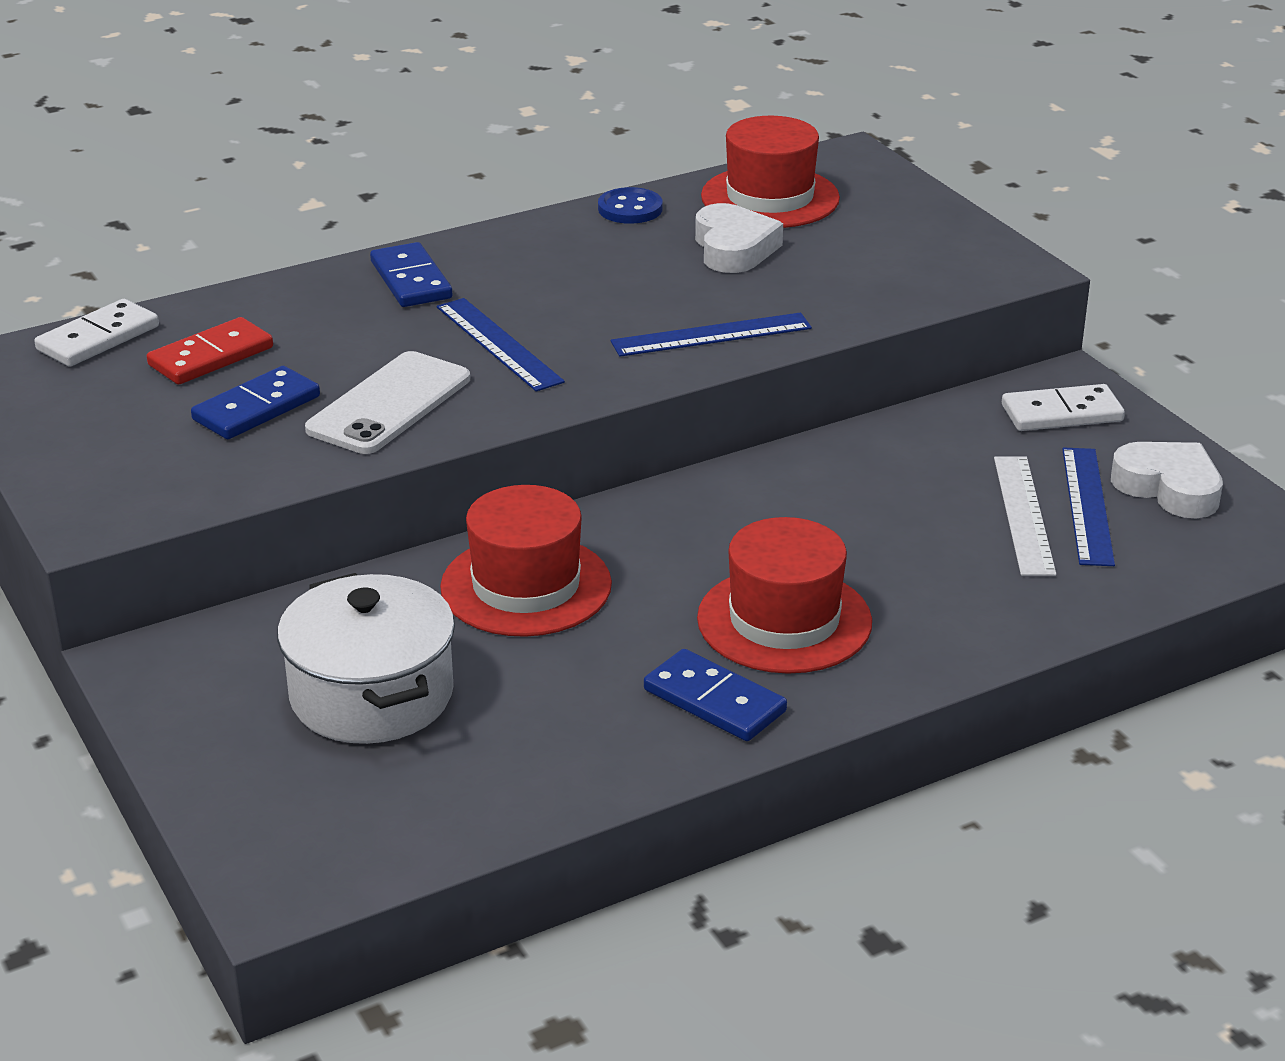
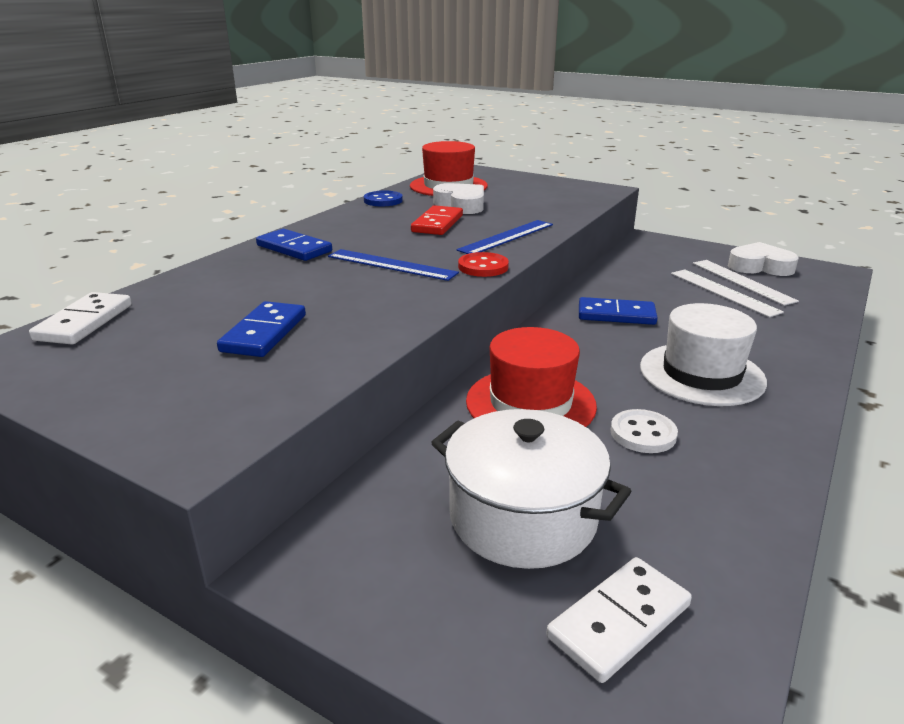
camera: 30 degrees left, 5 degrees down
(211, 356) = (193, 312): red domino -> red domino (437, 224)
(389, 404) = (361, 308): white phone -> none
(603, 663) = (643, 433): none -> white button
(608, 381) = (483, 267): none -> red button
(714, 701) = (739, 433): blue domino -> blue domino (616, 315)
(784, 620) = (701, 374): red hat -> white hat
(1061, 413) = (668, 251): white domino -> white domino (619, 621)
(1087, 505) = (742, 281): blue ruler -> white ruler

